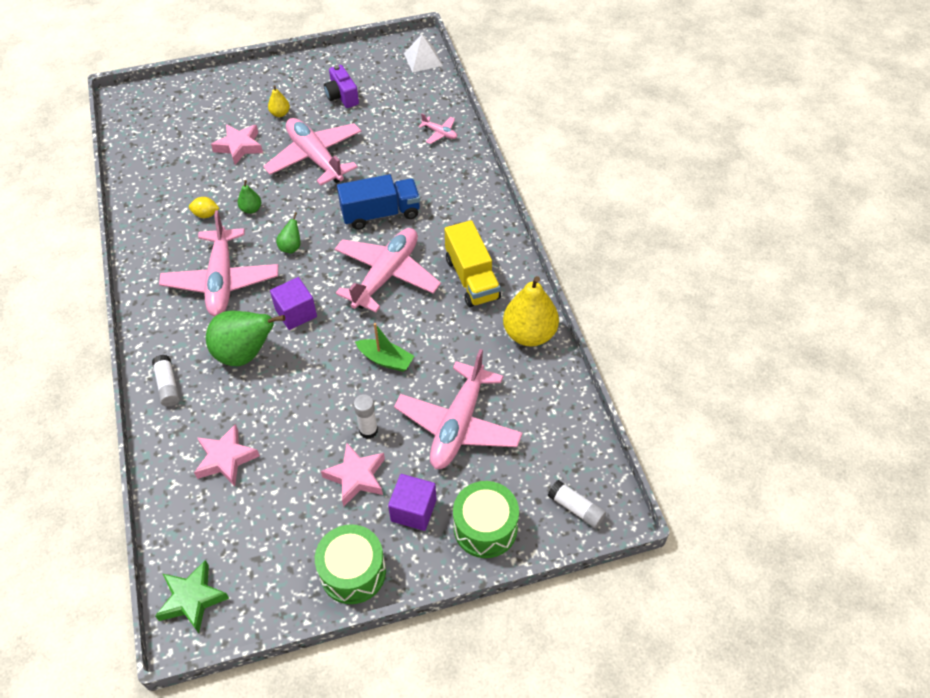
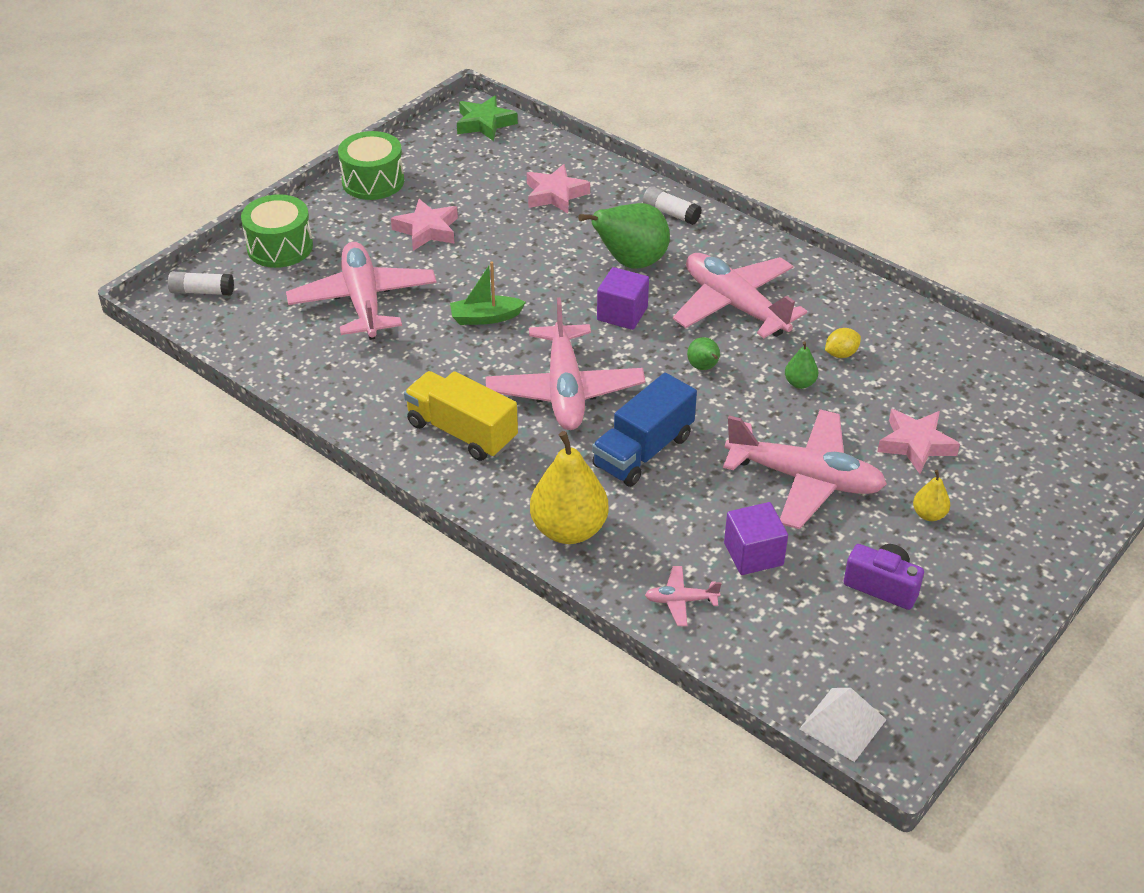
camera: 145 degrees right, 10 degrees down
(368, 430) = (447, 262): white glue stick -> none
(413, 510) = (354, 232): purple cube -> purple cube (753, 554)
(529, 334) = (348, 407): yellow pear -> yellow pear (569, 529)

